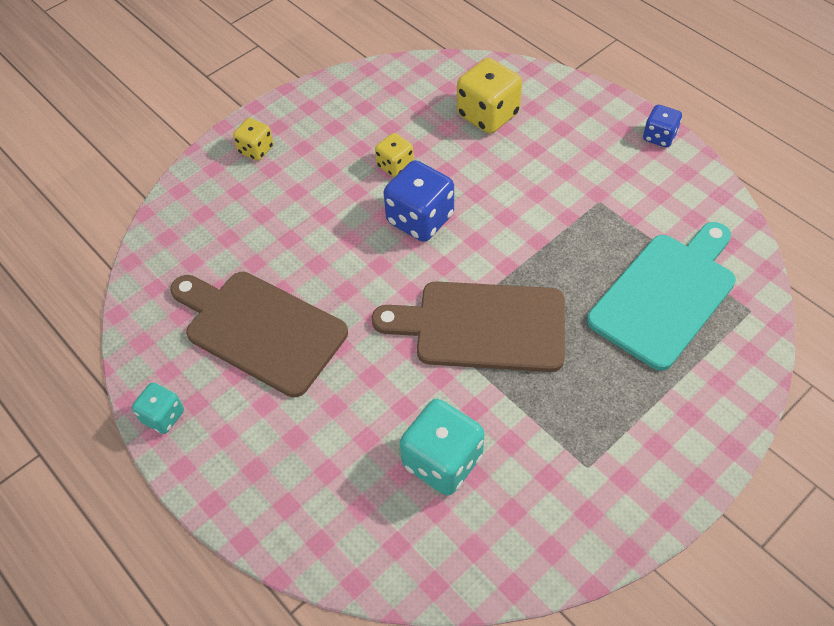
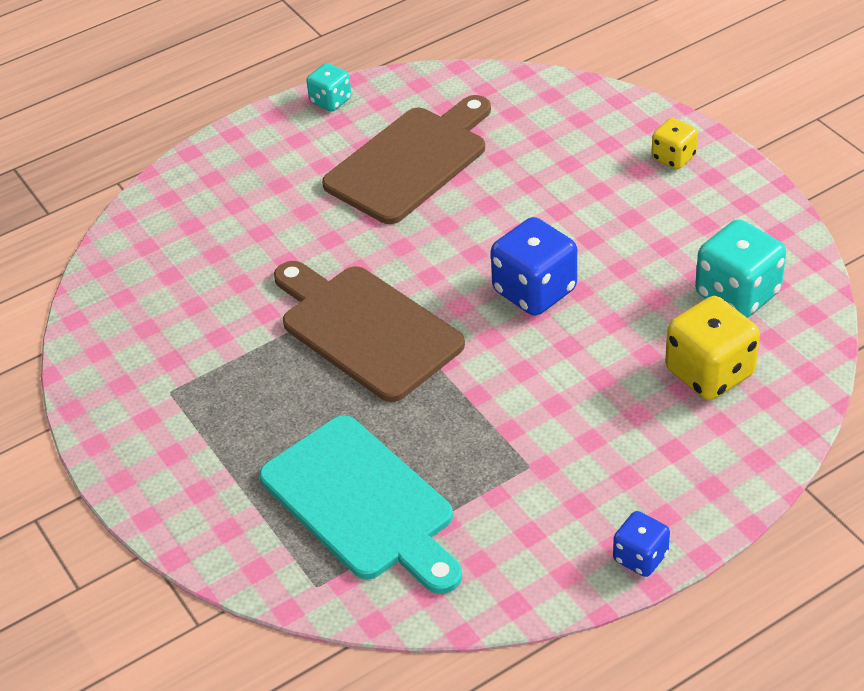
camera: 100 degrees right, 10 degrees down
(395, 165) = (627, 275): yellow dice -> none
(442, 461) = (216, 283): turquoise dice -> turquoise dice (737, 294)
(482, 326) = (365, 329): brown cutting board -> brown cutting board turned 60 degrees counterclockwise

